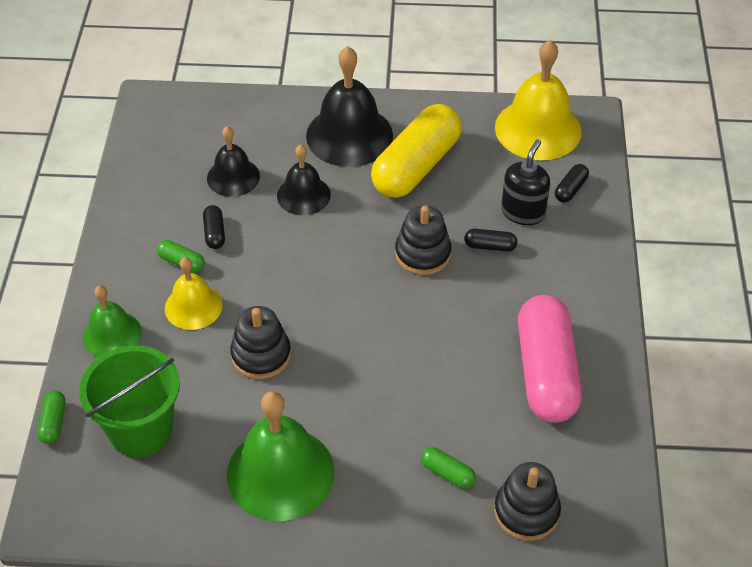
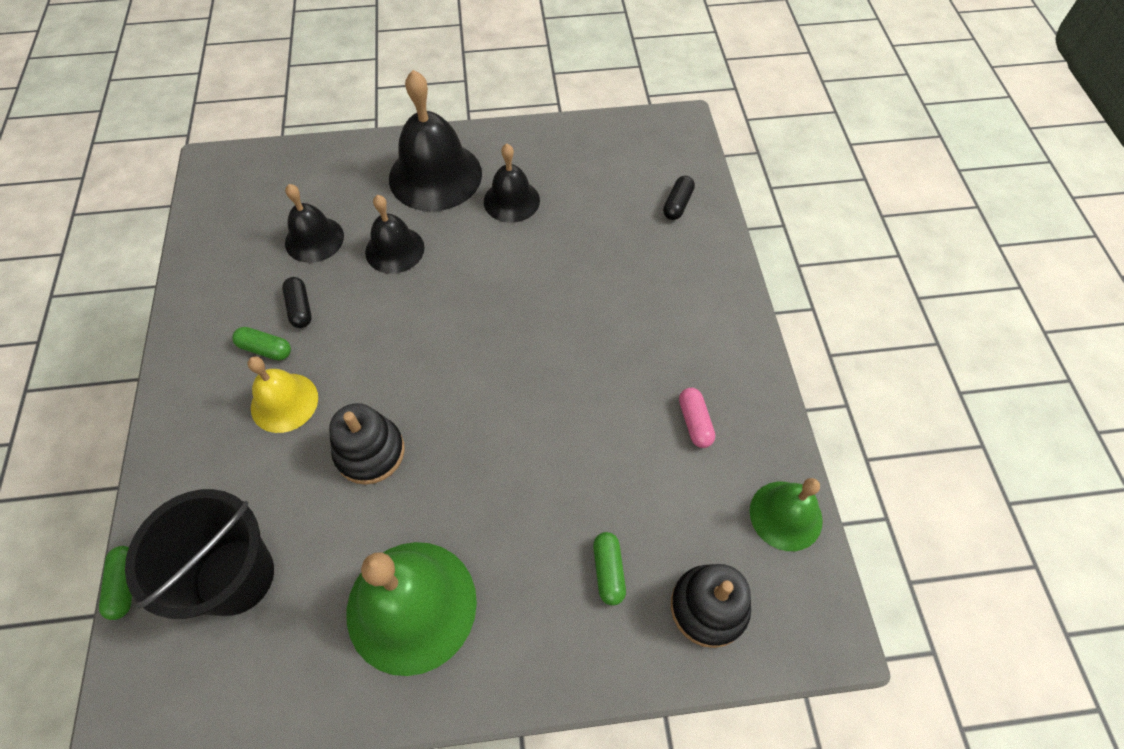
camera: 10 degrees left, 10 degrees up
(112, 334) = (190, 453): green bell -> green bell (785, 515)
(141, 430) = (235, 576): green bucket -> black bucket
(416, 166) = (511, 200): yellow capsule -> black bell
(423, 254) = (535, 299): black stacking toy -> none
(447, 473) = (608, 571): green capsule -> green capsule turned 60 degrees clockwise
(490, 246) = (605, 280): black capsule -> none
(523, 212) = (633, 236): black soap dispenser -> none
(538, 129) = (631, 143): yellow bell -> none
(546, 372) = (694, 422): pink capsule -> pink capsule, size x0.40

